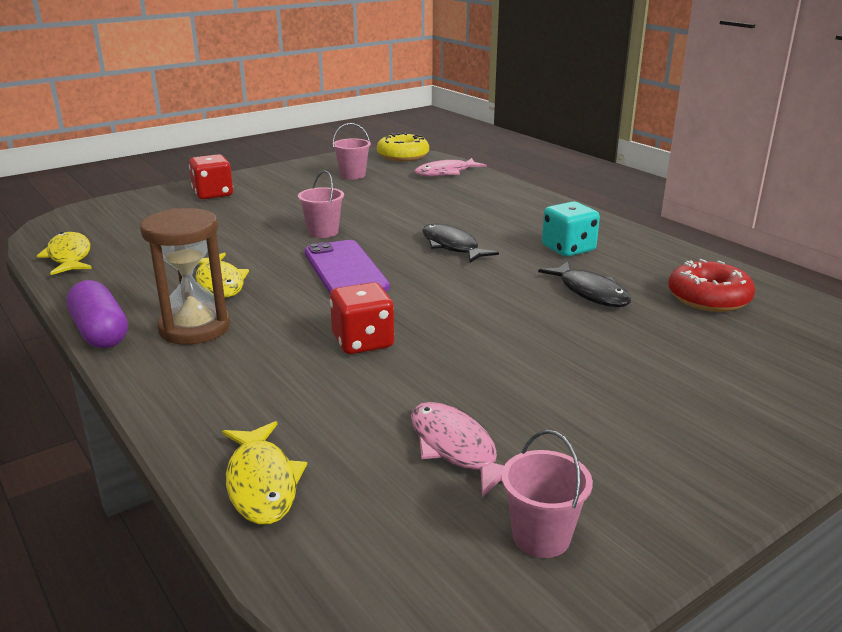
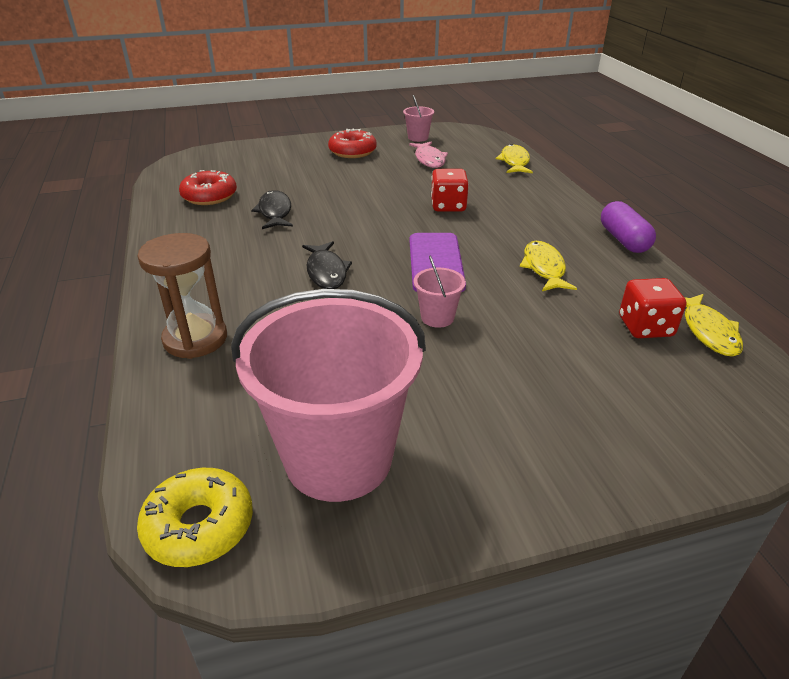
camera: 160 degrees left, 10 degrees up
(194, 328) = (557, 232): brown hourglass -> brown hourglass (195, 339)
(213, 194) = (574, 444): red dice -> red dice (645, 327)
(352, 175) = (338, 458): pink bucket -> pink bucket, size x2.46
(446, 173) = (192, 427): pink fish -> none
(568, 249) = (234, 250): turquoise dice -> none
(635, 439) = (352, 151): none -> red donut

